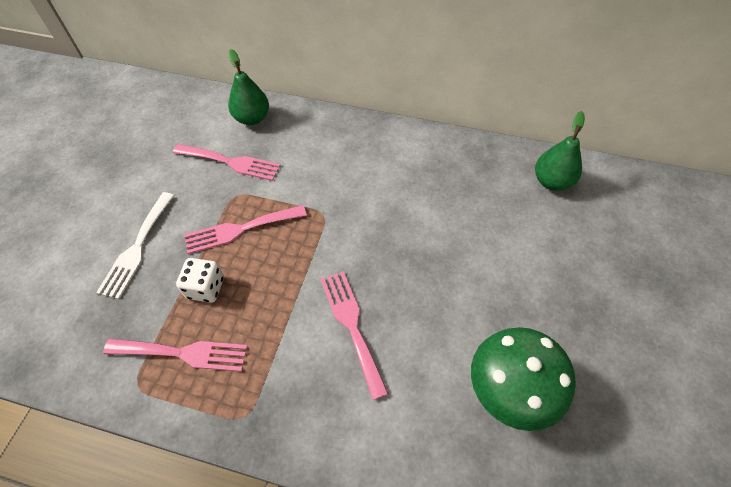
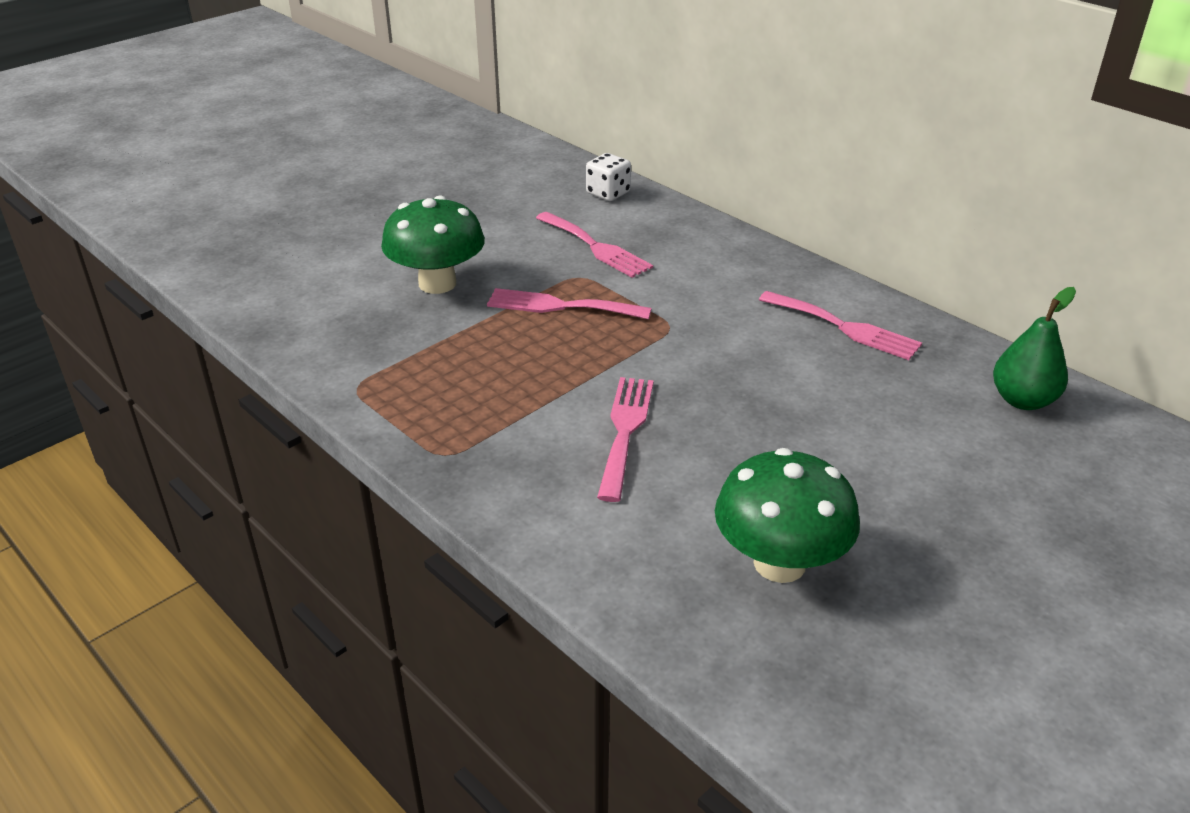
camera: 30 degrees right, 20 degrees down
(137, 248) = (437, 283): white fork -> green mushroom
(183, 353) = (420, 381): pink fork -> pink fork (844, 327)
(206, 288) = (484, 340): white dice -> white dice (608, 193)
(252, 118) = (652, 217): green pear -> none

